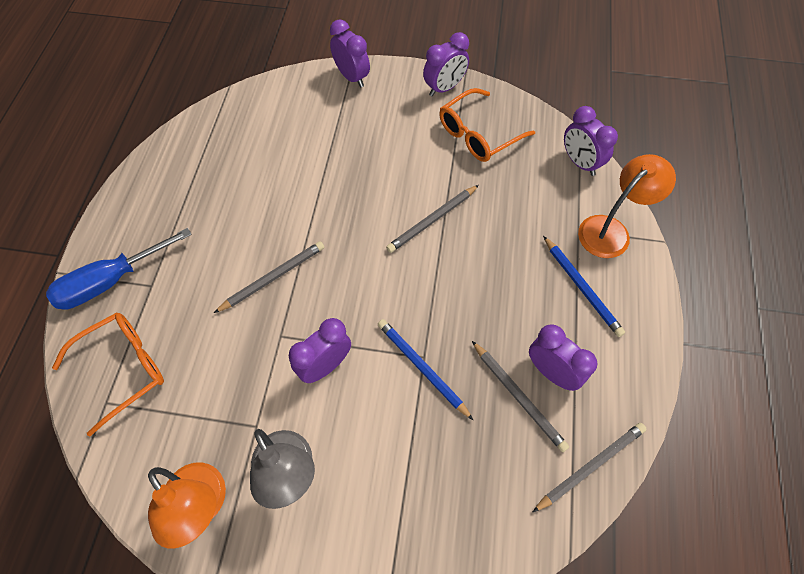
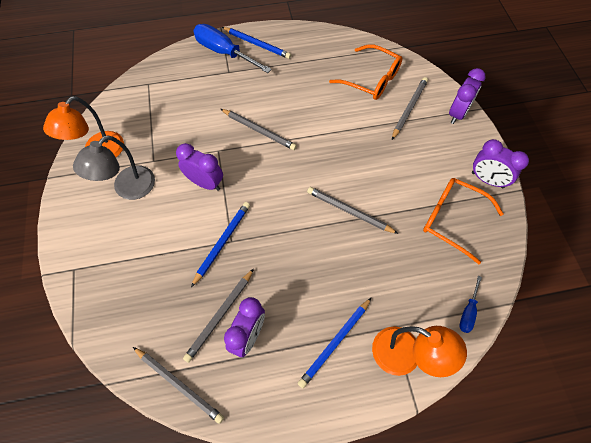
camera: 70 degrees right, 0 degrees up
(122, 236) = (257, 44): none -> blue pencil
(123, 369) = (170, 82): orange glasses -> orange glasses (372, 80)
(322, 115) = (409, 109): none -> grey pencil
(580, 163) = (468, 312): purple clock -> blue screwdriver

